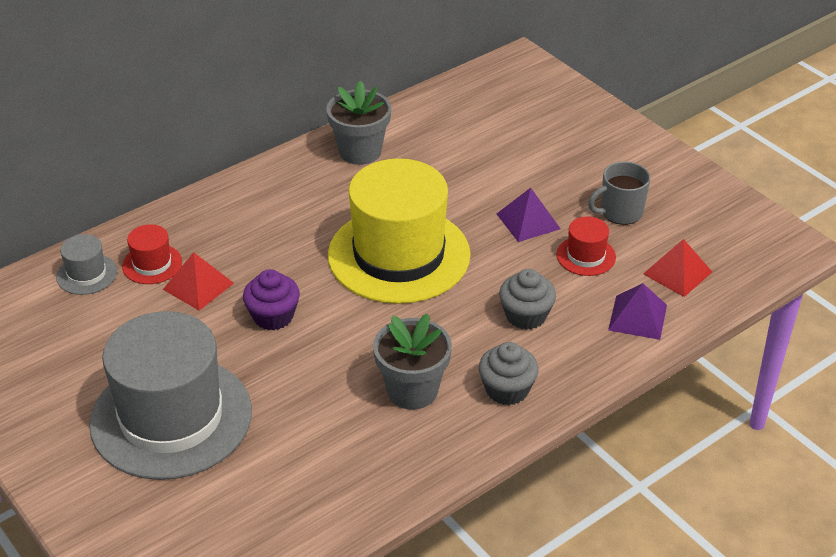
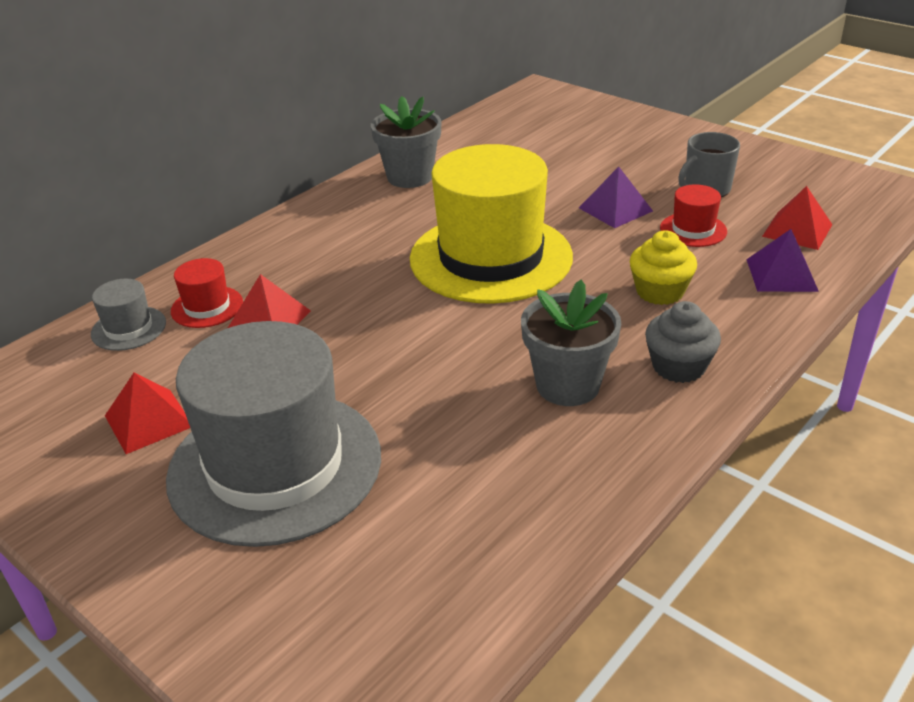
camera: 10 degrees left, 5 degrees down
(87, 362) = (149, 420): none -> red pyramid
(273, 316) = (369, 336): purple cupcake -> none
(526, 315) = (659, 292): grey cupcake -> yellow cupcake

